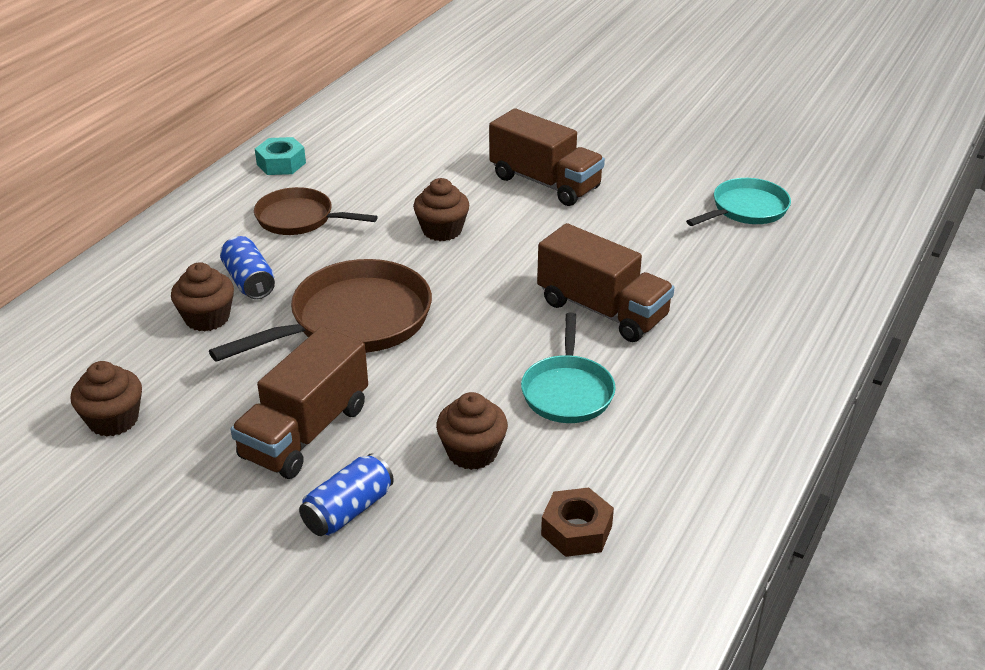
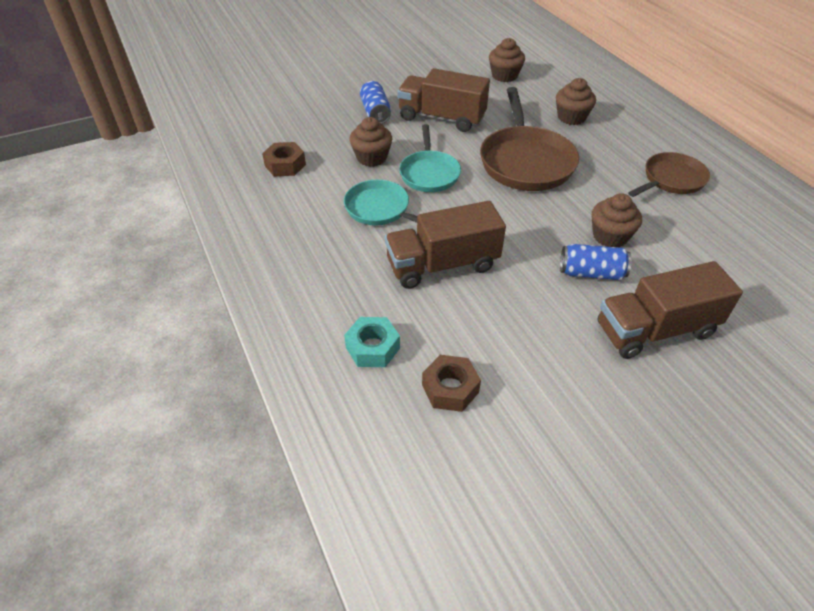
camera: 125 degrees right, 10 degrees up
(249, 281) = (600, 140): blue can -> blue can (591, 273)
(281, 163) = (769, 197): turquoise nut -> turquoise nut (373, 347)
(305, 432) = (441, 118): brown truck -> brown truck turned 45 degrees counterclockwise
(731, 252) = (450, 388): none -> brown nut
(746, 209) = (510, 453): turquoise pan -> turquoise pan (429, 173)

